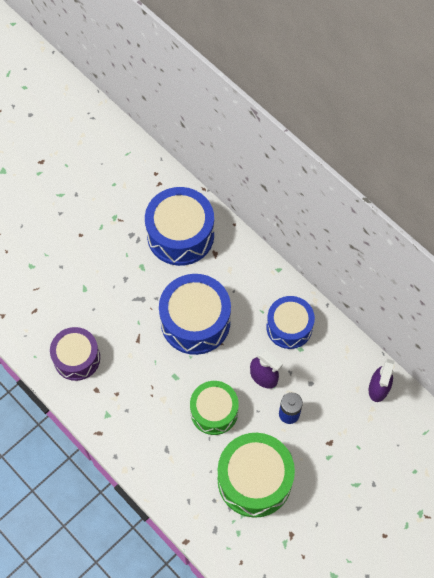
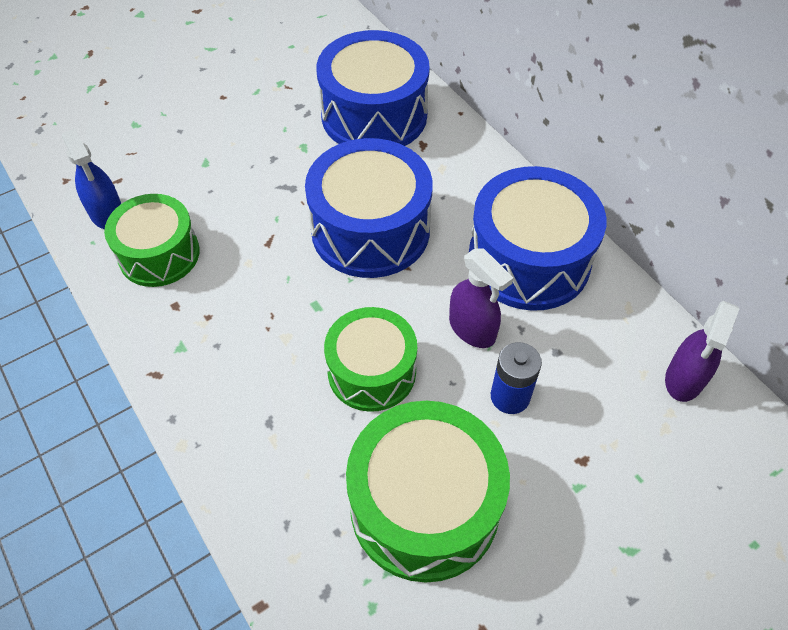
camera: 10 degrees right, 10 degrees down
(37, 335) = (107, 214): none -> blue spray bottle
(77, 358) = (159, 254): purple drum -> green drum
(289, 327) = (529, 260): blue drum -> blue drum, size x1.52

